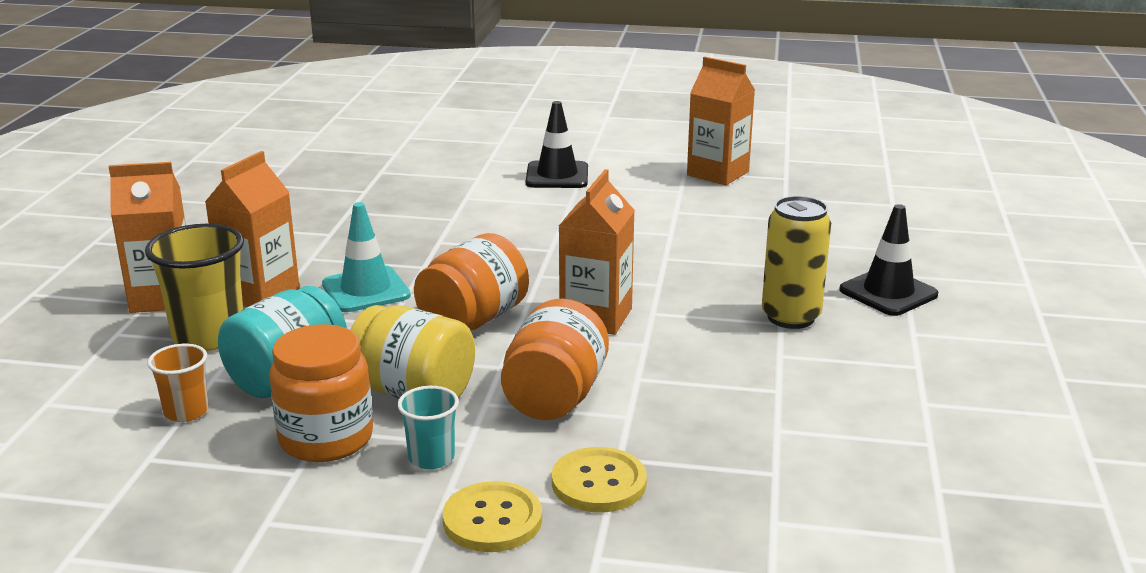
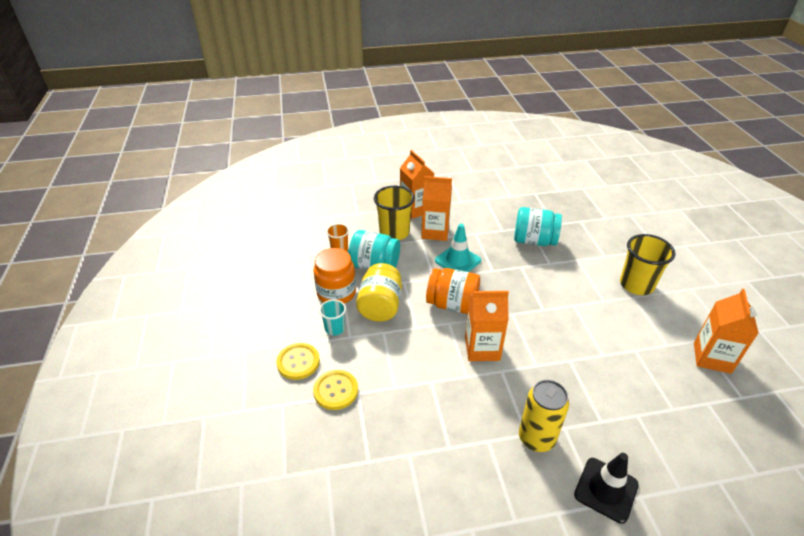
camera: 70 degrees right, 15 degrees up
(387, 216) = (534, 241): none -> turquoise jar
(555, 397) = (398, 354): orange jar -> none
(557, 176) = (636, 285): black traffic cone -> yellow cup

